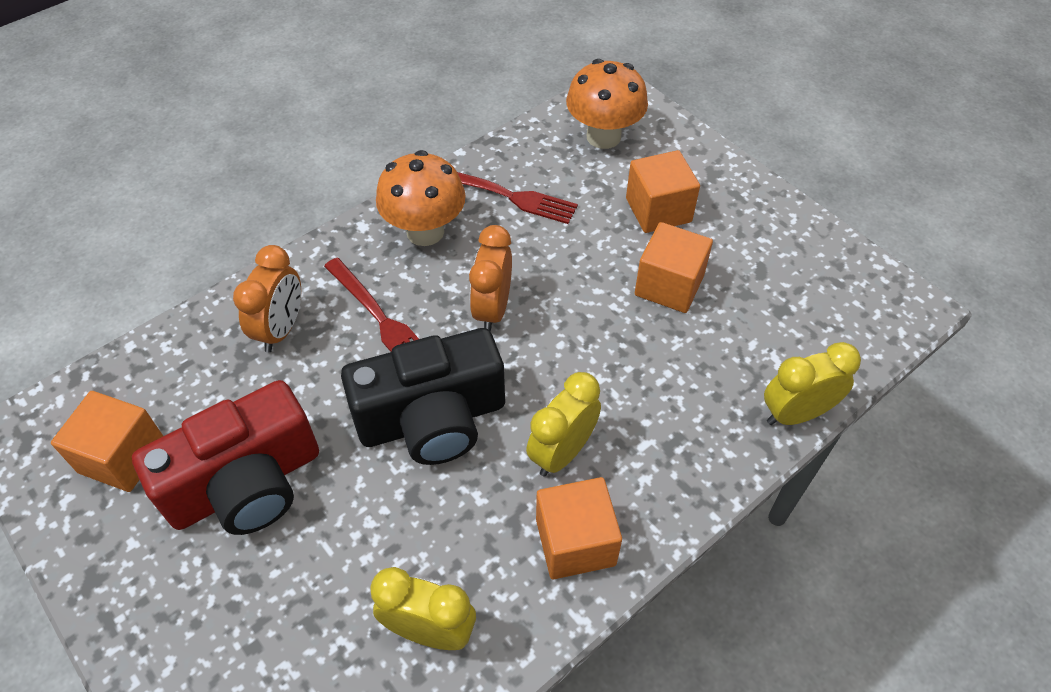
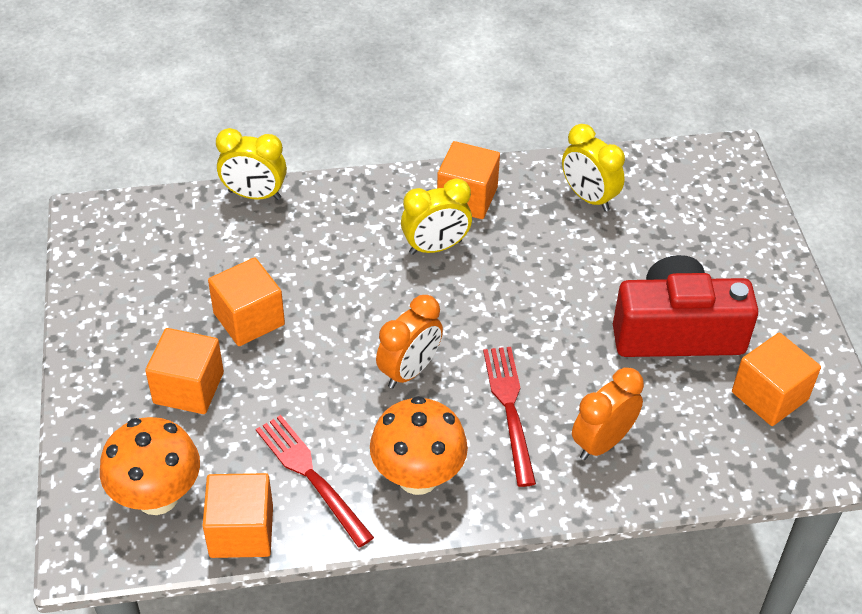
camera: 150 degrees left, 5 degrees down
(432, 419) = (514, 311): black camera -> none
(526, 143) = (241, 531): none -> orange cube

